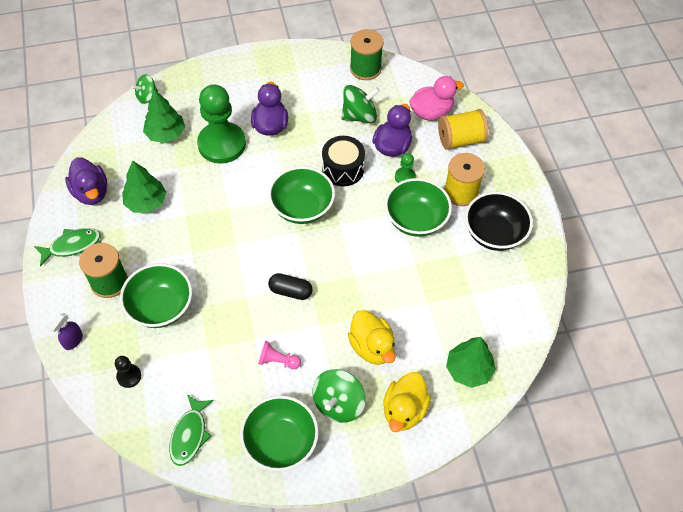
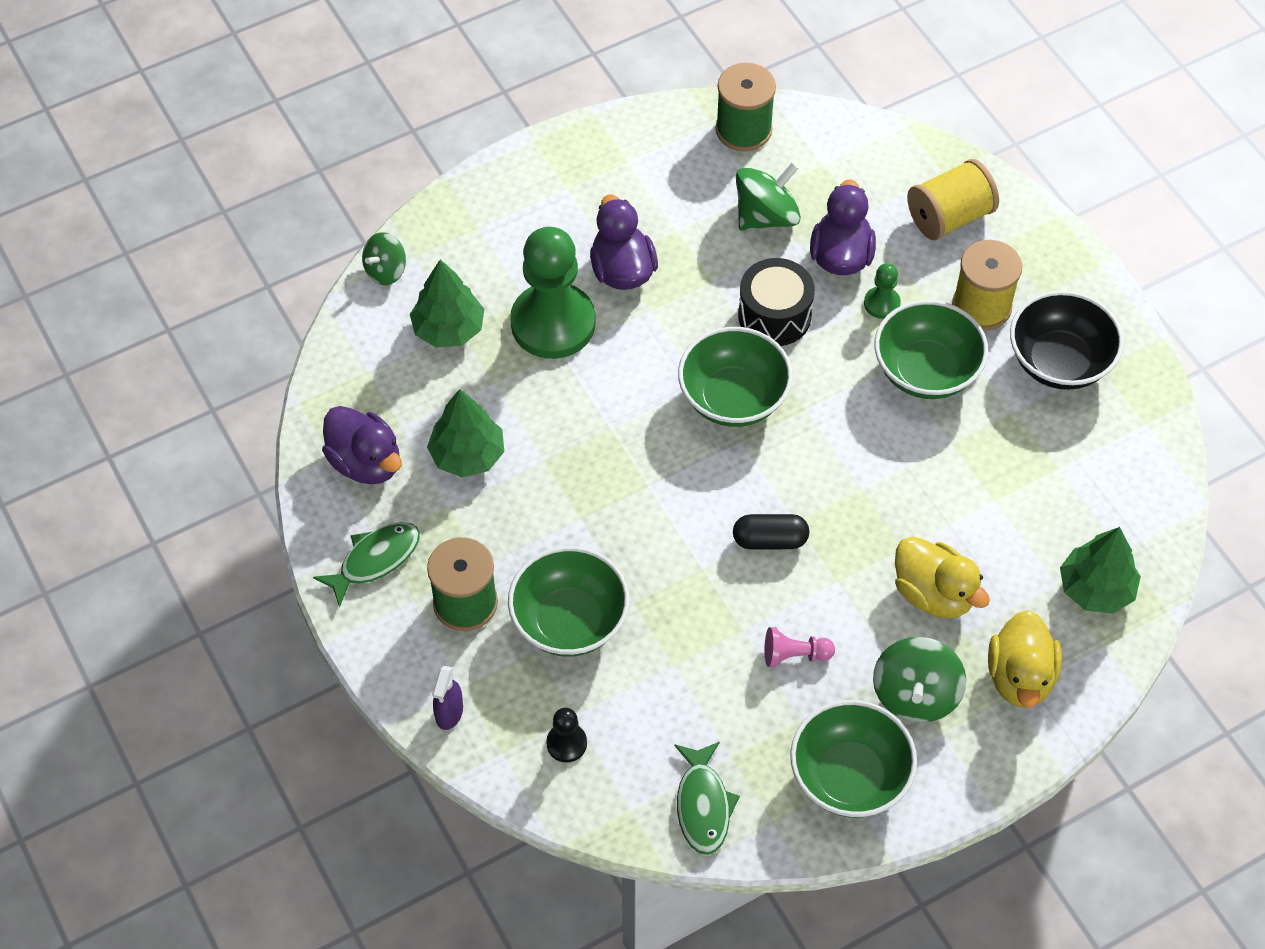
camera: 15 degrees left, 0 degrees up
(431, 112) = (883, 181): pink duck -> none

